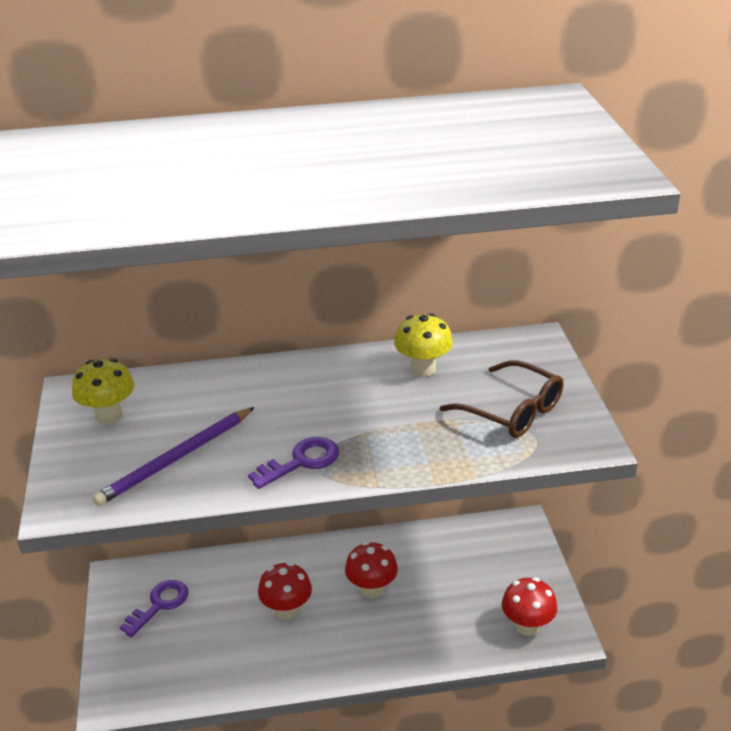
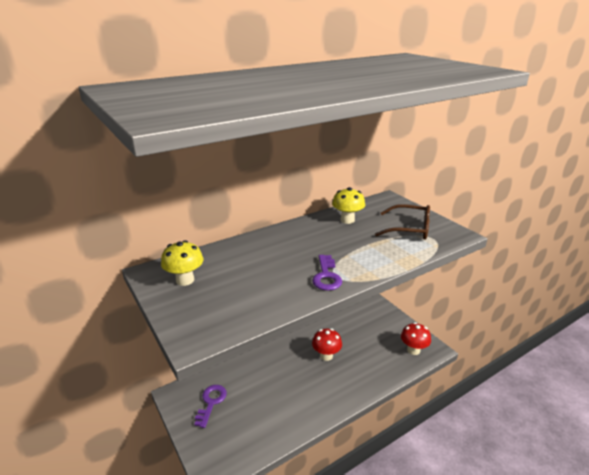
camera: 25 degrees left, 5 degrees down
(175, 459) = (249, 293): purple pencil -> none
(287, 610) = (288, 381): red mushroom -> none
(302, 461) = (326, 276): purple key -> purple key turned 150 degrees clockwise

